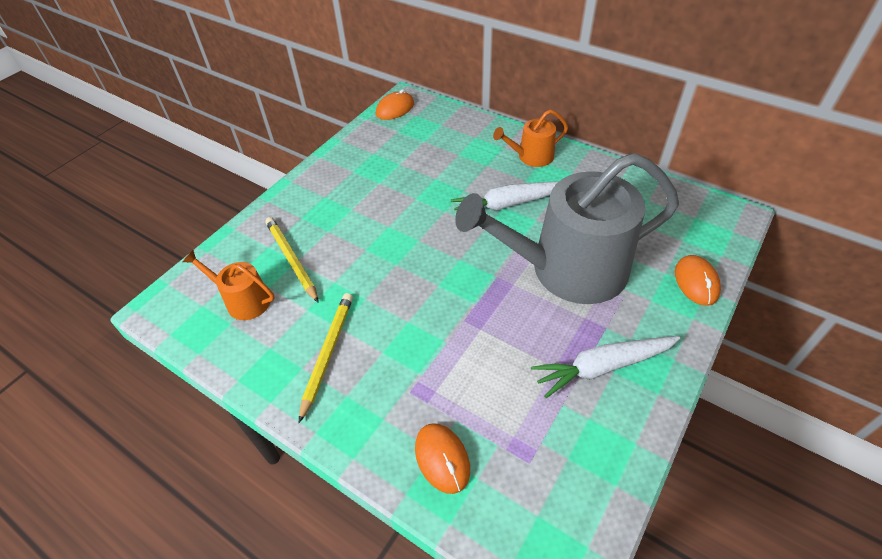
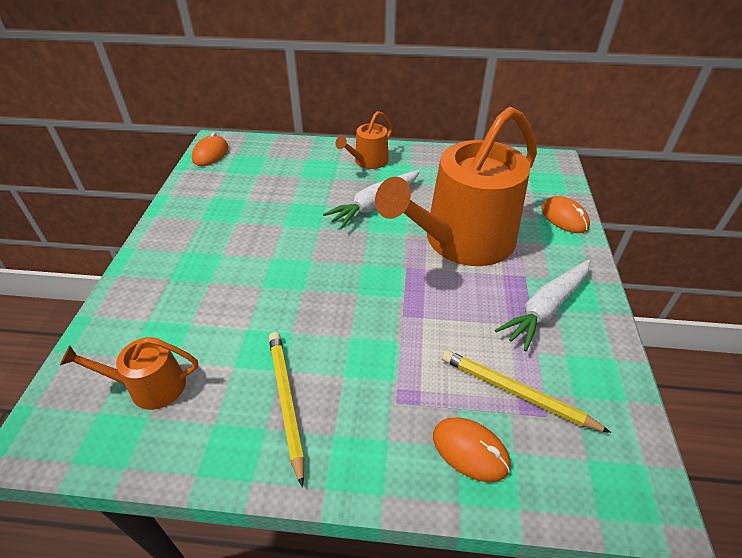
camera: 30 degrees left, 5 degrees down
(291, 259) = (184, 323): yellow pencil -> yellow pencil (516, 392)
(567, 269) = (461, 241): grey watering can -> orange watering can

